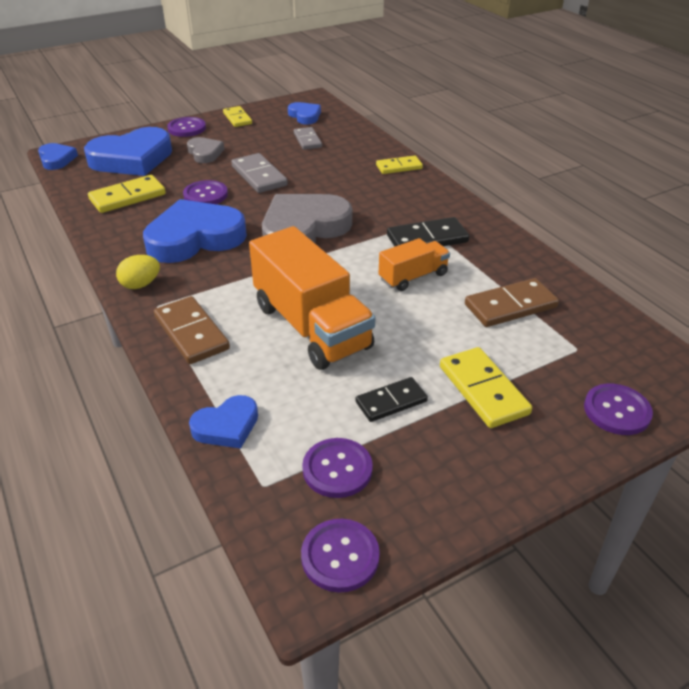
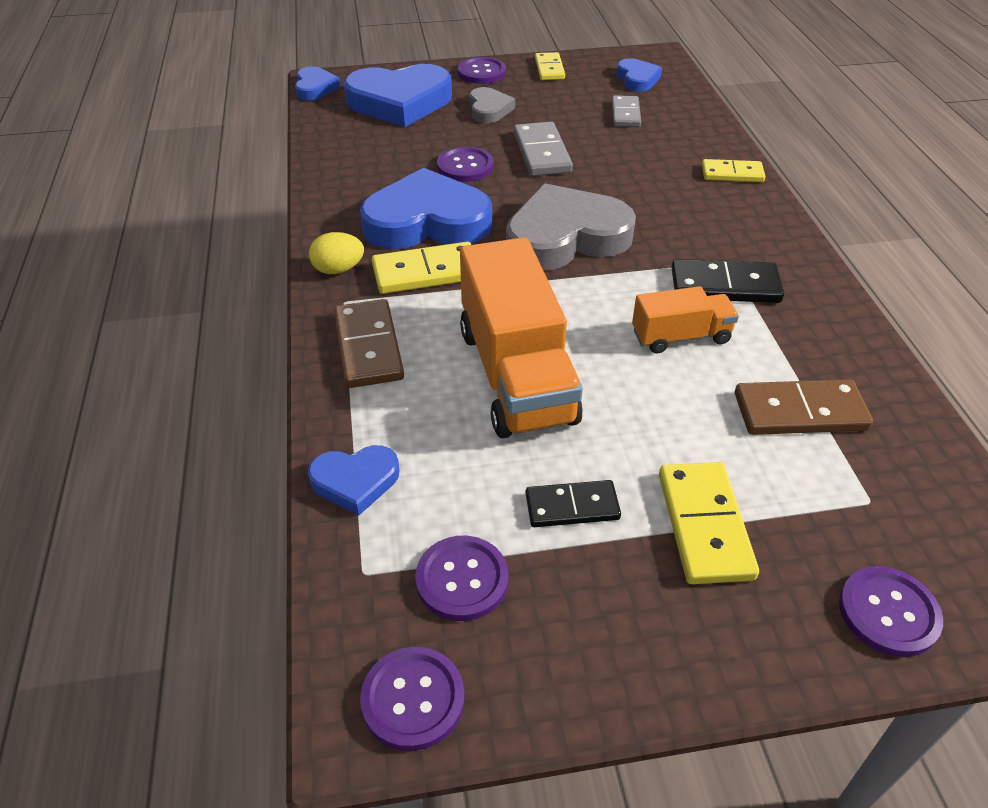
camera: 20 degrees right, 5 degrees up
(128, 197) = (373, 152): yellow domino -> yellow domino (426, 272)

